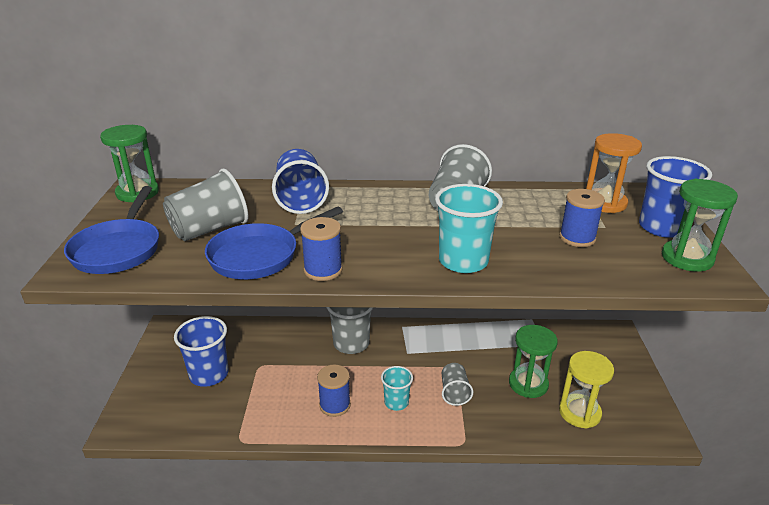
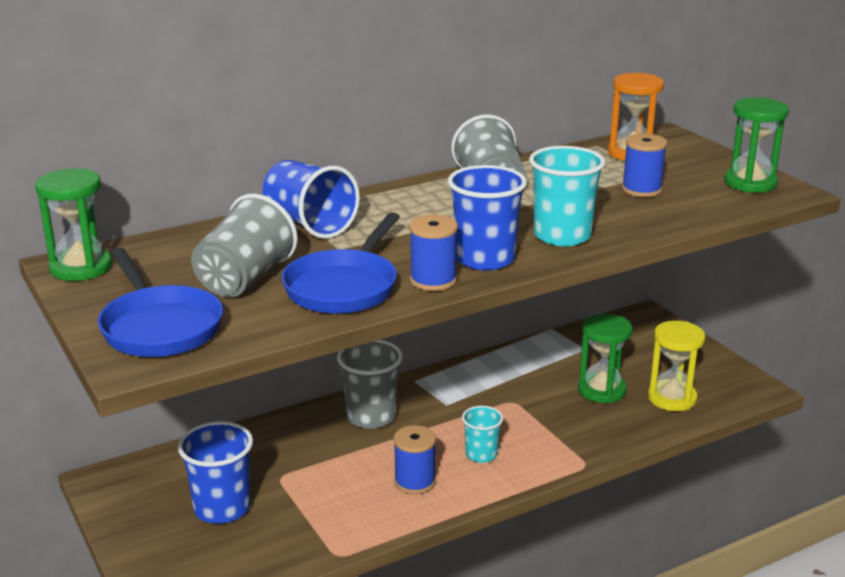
camera: 30 degrees left, 5 degrees down
(454, 392) = (534, 424): grey cup -> none
(662, 227) = (704, 163): blue cup -> blue cup (485, 259)

